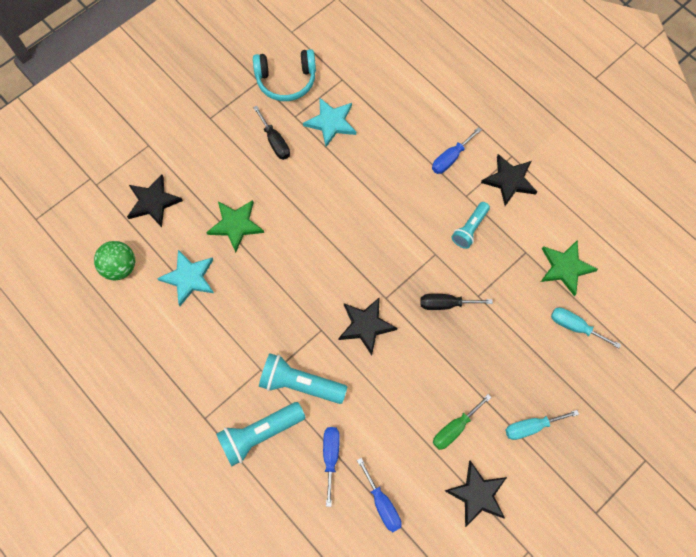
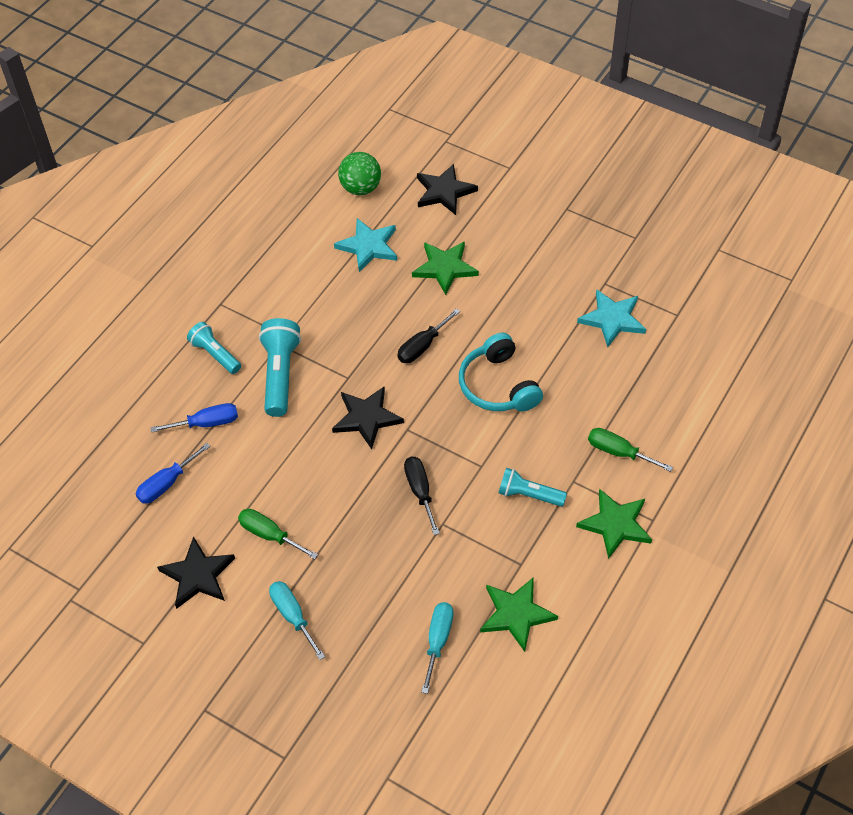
camera: 75 degrees right, 15 degrees down
(260, 434) = (215, 354): turquoise flashlight -> turquoise flashlight, size x0.64
(275, 141) = (563, 274): black screwdriver -> black screwdriver (422, 346)
(286, 80) = (648, 262): turquoise headphones -> turquoise headphones (498, 385)
(450, 158) = (618, 452): blue screwdriver -> green screwdriver
(509, 180) = (615, 524): black star -> green star

